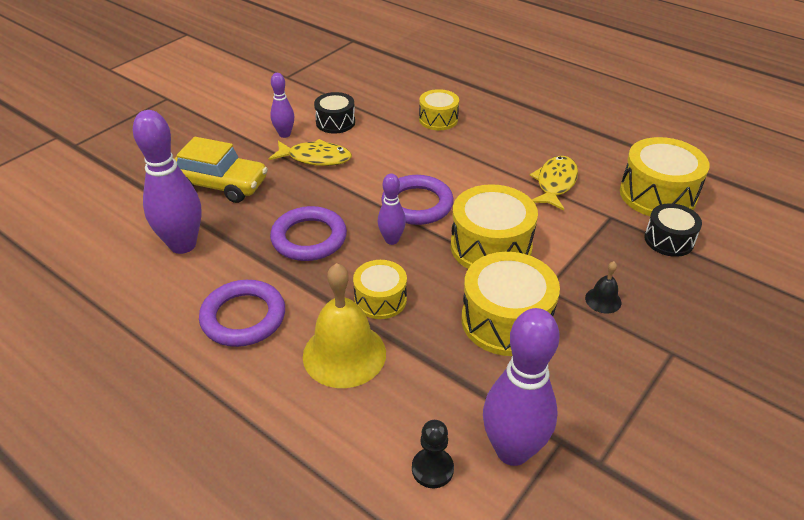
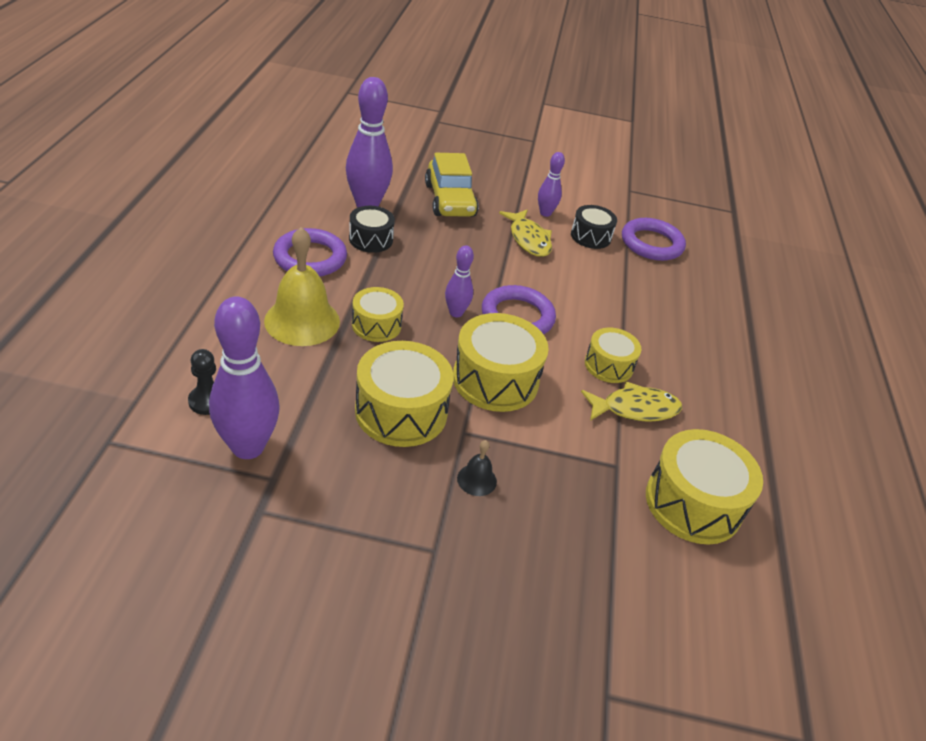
camera: 55 degrees right, 0 degrees up
(309, 238) = (422, 265): purple ring -> purple ring (651, 243)
(438, 119) = (661, 299): yellow drum -> yellow drum (608, 365)
(669, 240) = (617, 524): black drum -> black drum (371, 239)

